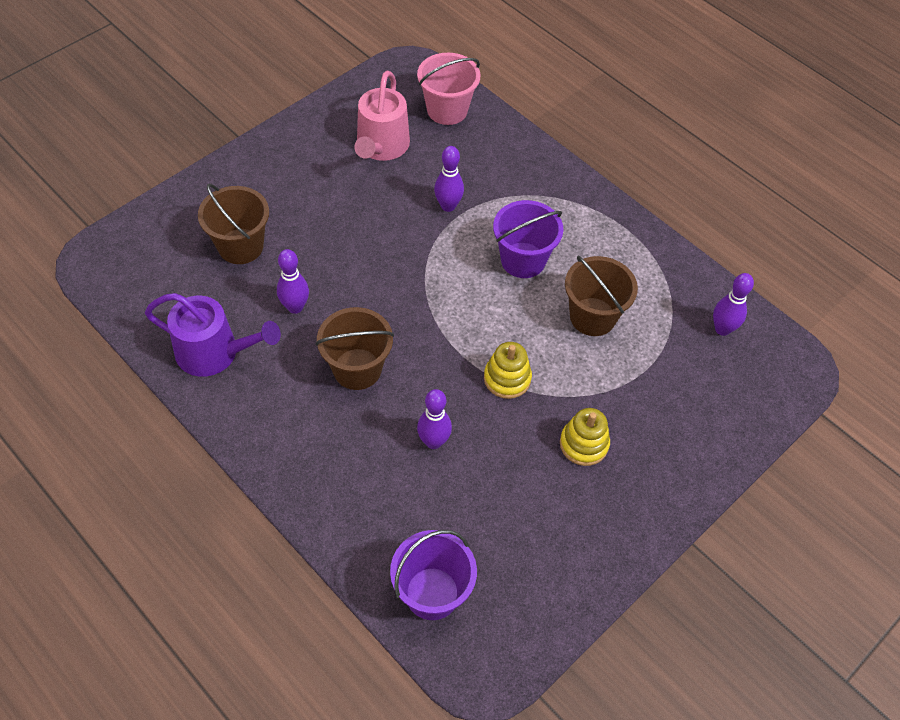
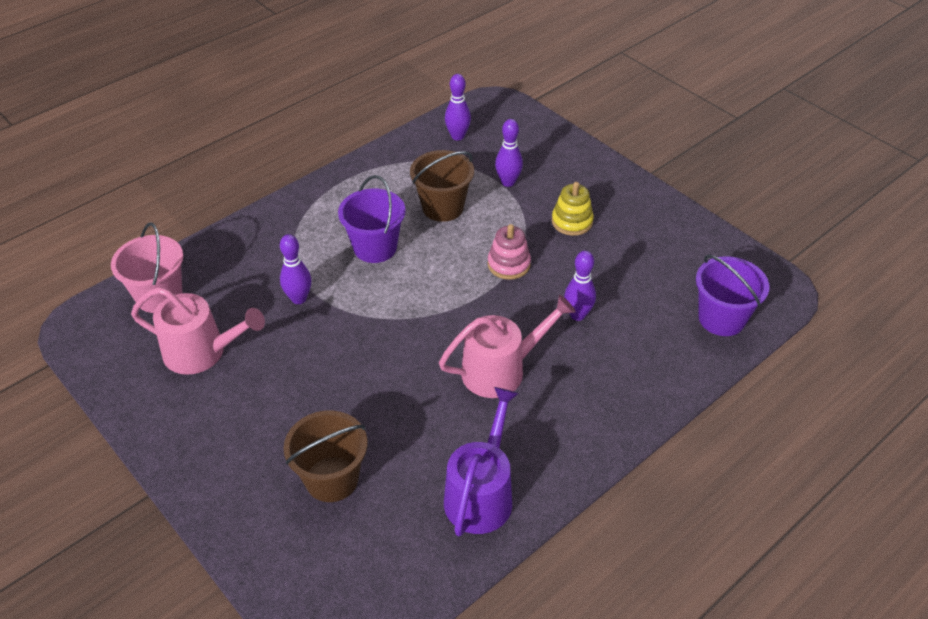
camera: 85 degrees left, 10 degrees down
(295, 307) = (422, 423): purple bowling pin -> purple bowling pin (508, 182)
(357, 369) = (500, 370): brown bucket -> pink watering can
(507, 378) = (508, 264): yellow stacking toy -> pink stacking toy

